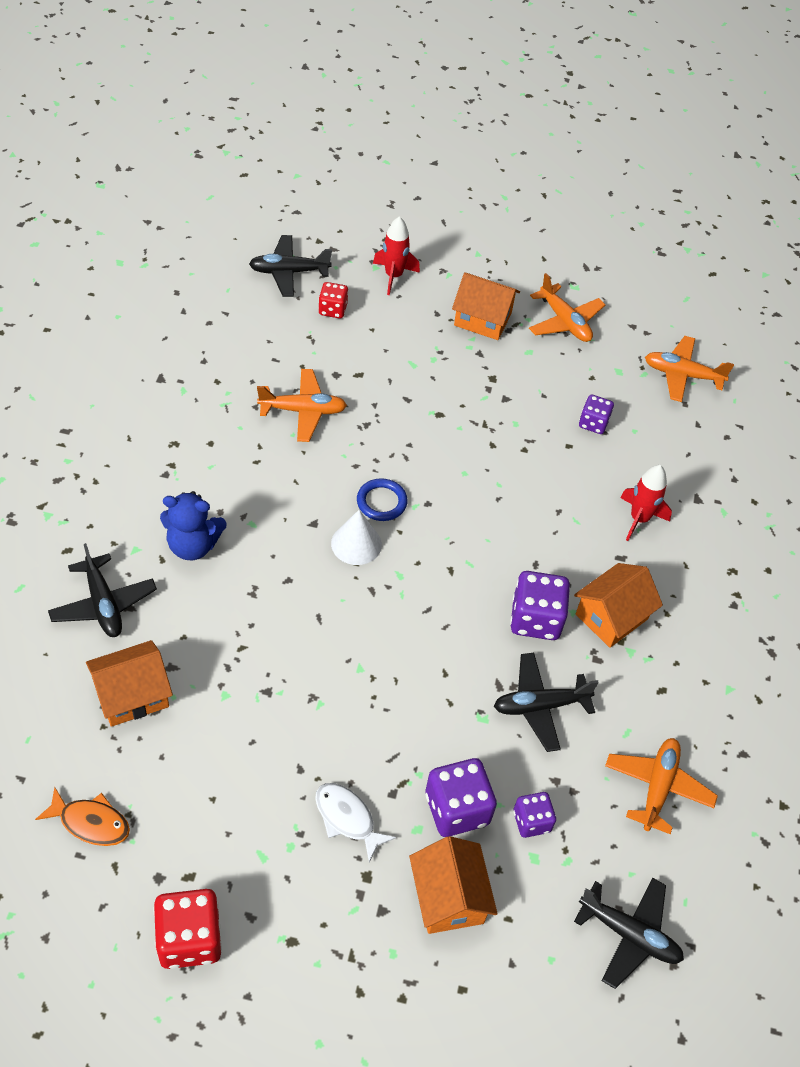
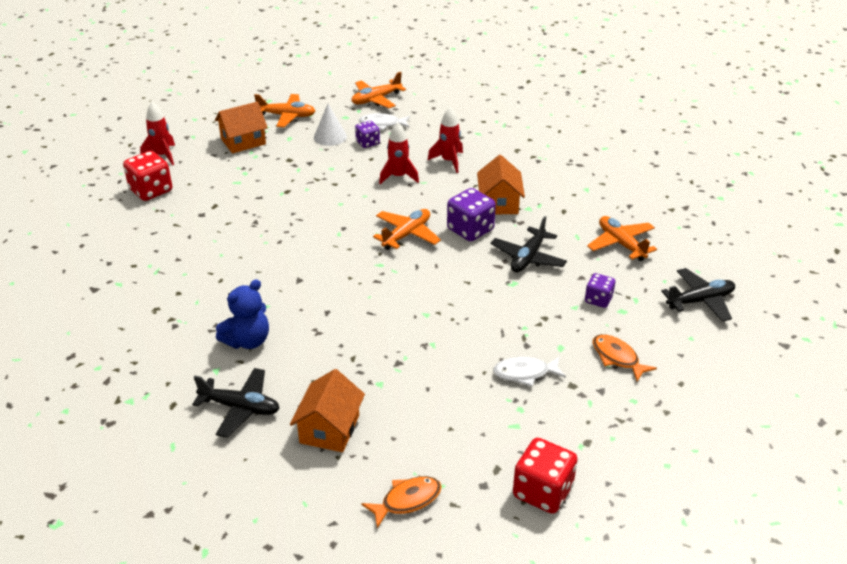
camera: 45 degrees left, 15 degrees down
(289, 272) = (94, 192): black plane -> none
(303, 411) = (209, 241): orange plane -> orange plane (407, 234)
(333, 310) = (151, 190): red dice -> red dice, size x1.67
(356, 544) = (336, 270): white cone -> white cone (330, 137)
(381, 502) = (319, 245): blue ring -> none
(449, 897) = (617, 358): orange house -> orange fish
(457, 809) = (562, 324): purple dice -> none
(562, 492) = (398, 177): none -> red rocket
(641, 412) = (382, 124): none -> white fish

